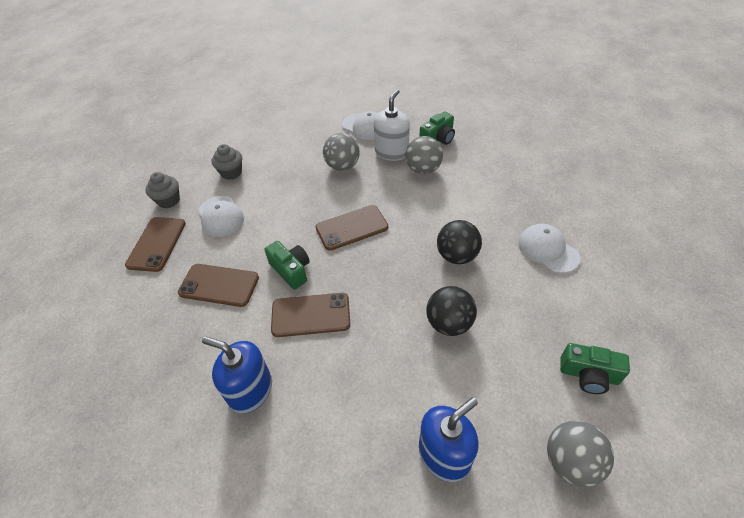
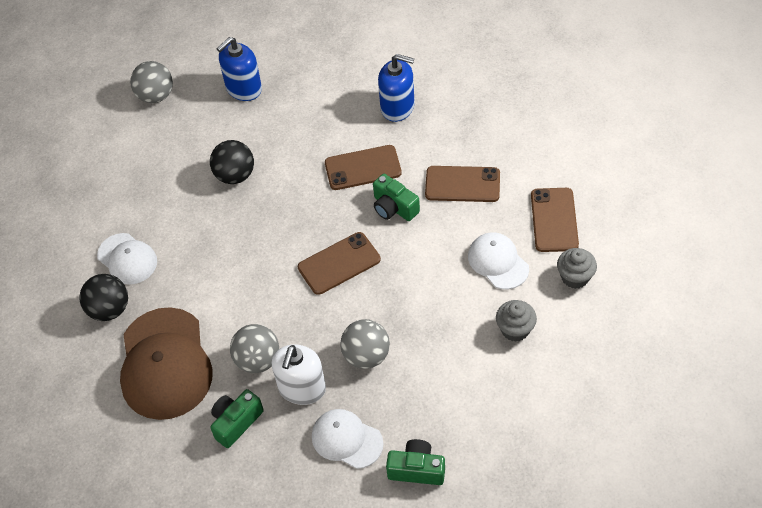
camera: 175 degrees right, 5 degrees up
(457, 256) = (223, 242): black ball -> black ball (109, 309)
(494, 172) = (165, 364): none -> brown cap
(588, 375) = (125, 150): green camera -> green camera (416, 469)

